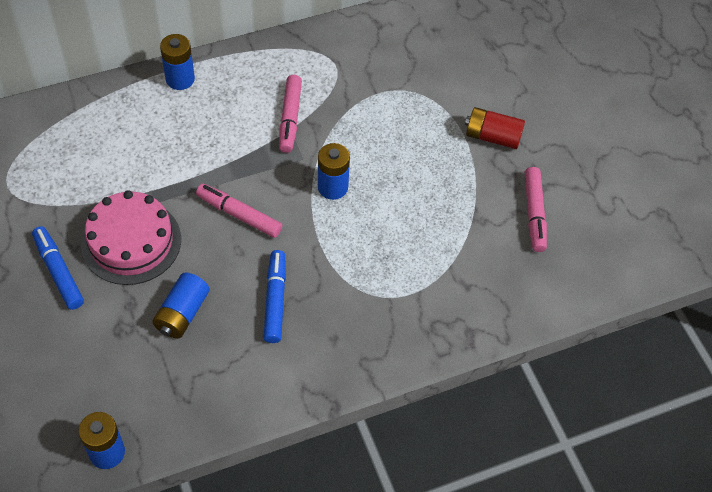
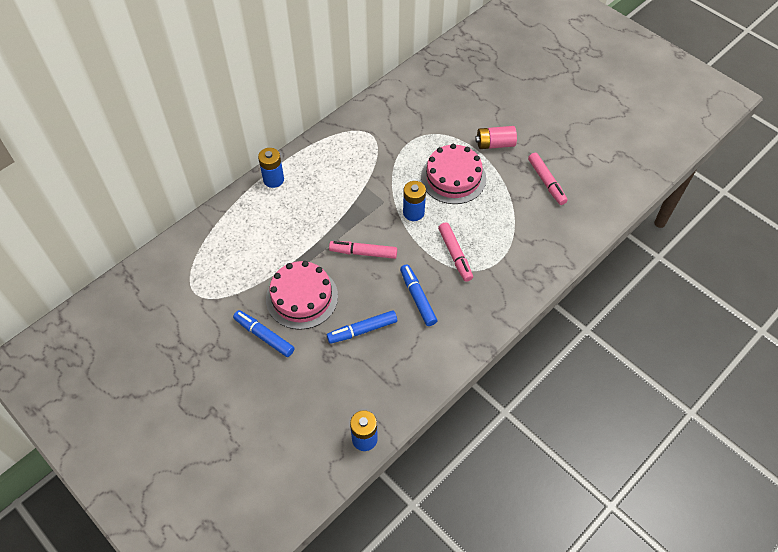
camera: 20 degrees left, 0 degrees up
(182, 313) = (362, 330): blue battery -> blue marker
(290, 118) = (361, 178): pink marker -> pink marker (455, 255)
(411, 161) = (453, 178): none -> pink cake
(492, 136) = (495, 144): red battery -> pink battery

